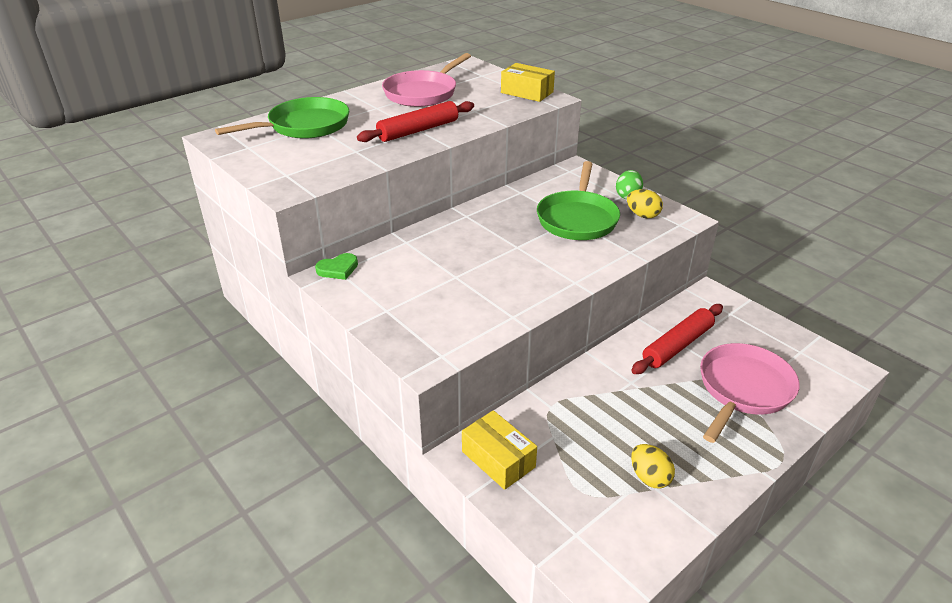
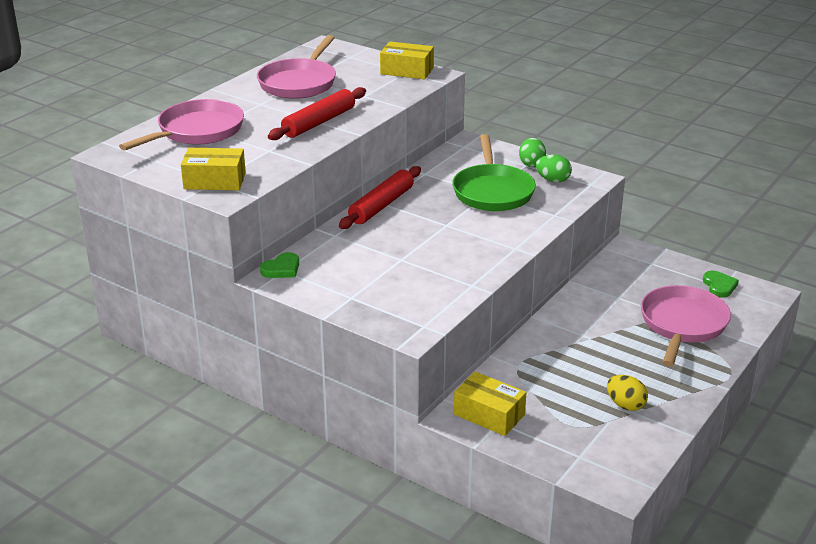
camera: 15 degrees left, 5 degrees down
(287, 174) = (214, 181): none -> yellow box
(304, 126) = (196, 131): green pan -> pink pan
(642, 215) = (553, 180): yellow egg -> green egg
(677, 345) = (613, 298): red rolling pin -> red rolling pin (381, 205)
(796, 350) = (719, 286): none -> green heart

